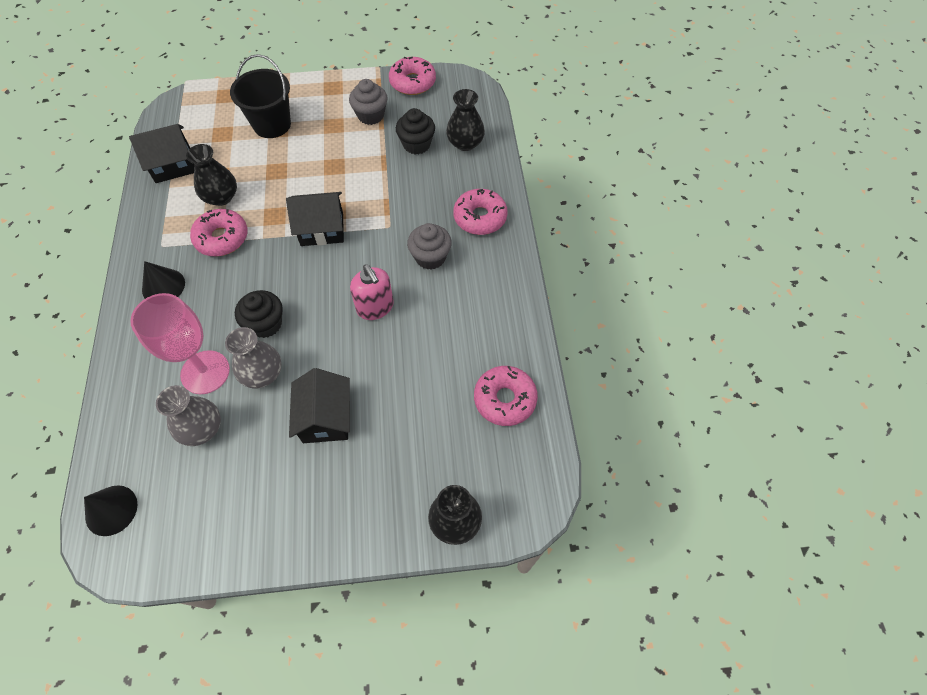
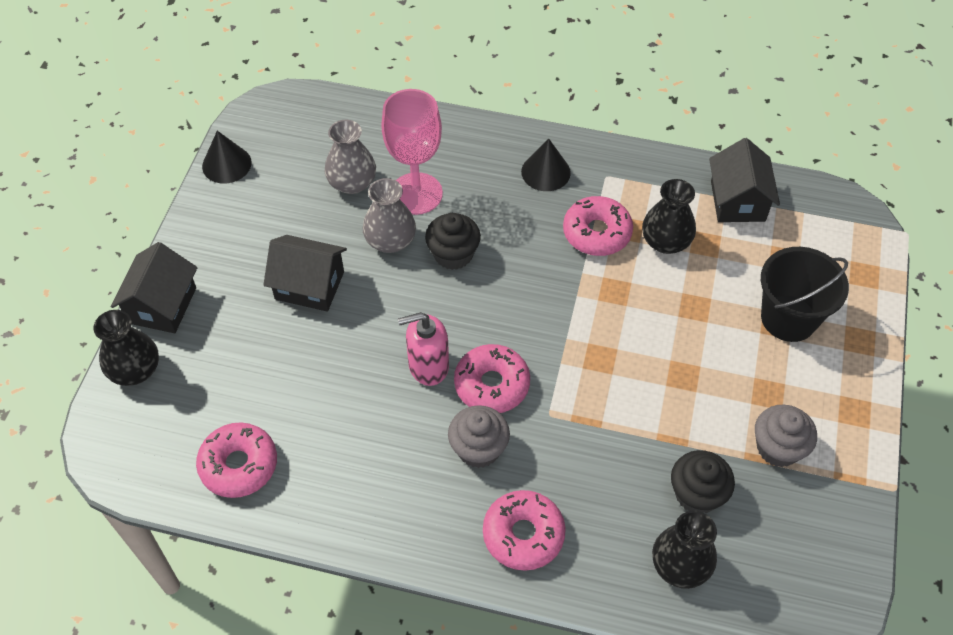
camera: 110 degrees right, 5 degrees down
(111, 510) = (305, 111): black cone -> black cone (226, 164)
(322, 229) = (573, 337): black house -> black house (162, 305)
(412, 82) = (844, 530): pink donut -> pink donut (492, 385)

